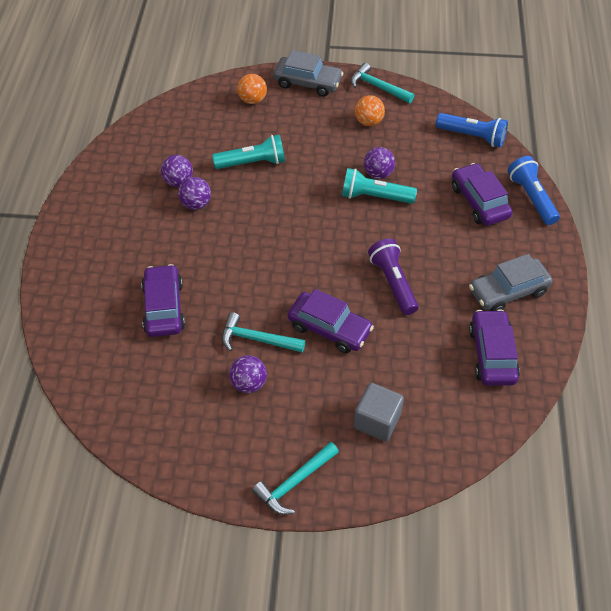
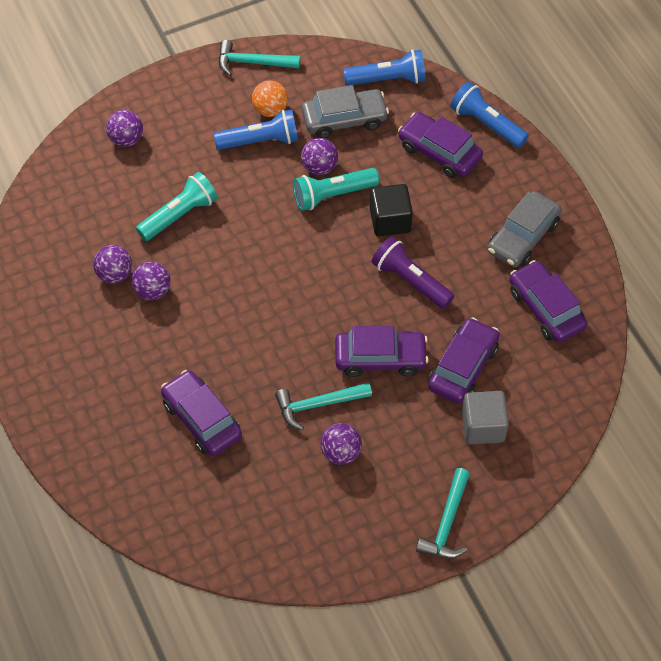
camera: 30 degrees left, 5 degrees up
(252, 100) = (126, 139): orange ball -> purple ball
(308, 83) = (173, 91): grey car -> grey car (344, 119)
(346, 139) = (260, 141): none -> blue flashlight
(391, 367) = (463, 367): none -> purple car
(407, 233) = (390, 221): none -> black cube

